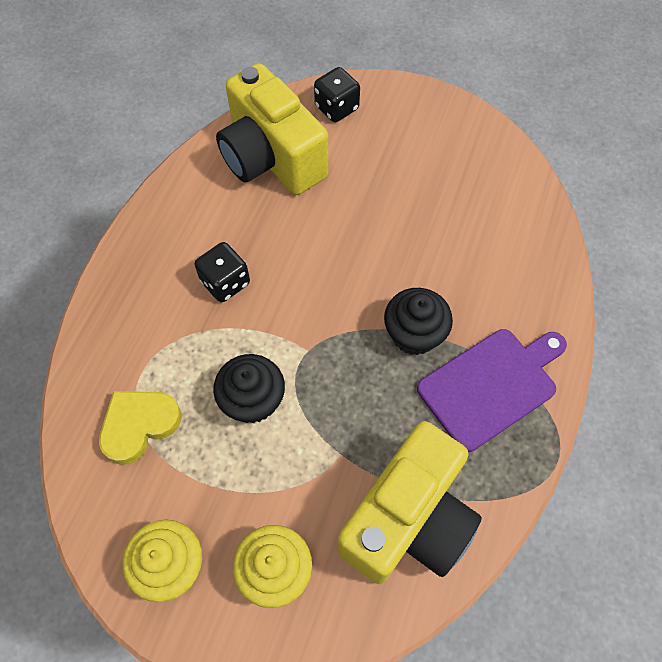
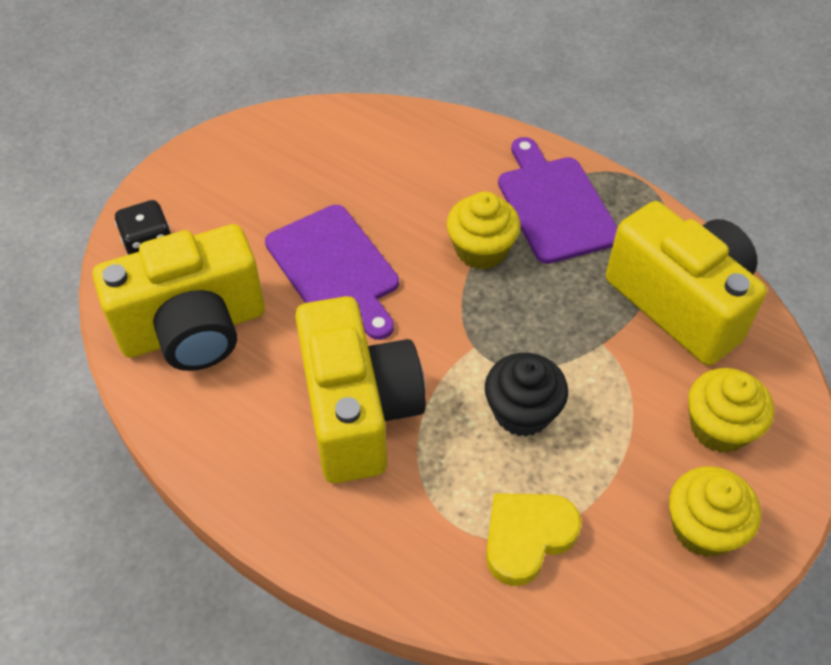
camera: 75 degrees left, 10 degrees down
(139, 425) = (527, 537): yellow heart -> yellow heart turned 75 degrees clockwise
(225, 282) = (358, 411): black dice -> yellow camera
(357, 230) = (335, 268): none -> purple cutting board
(414, 334) = (481, 250): black cupcake -> yellow cupcake

